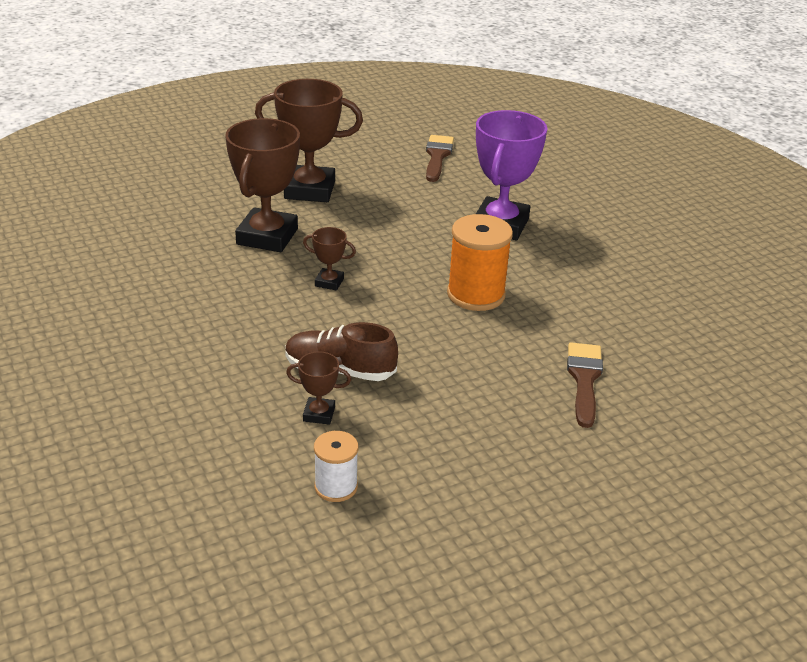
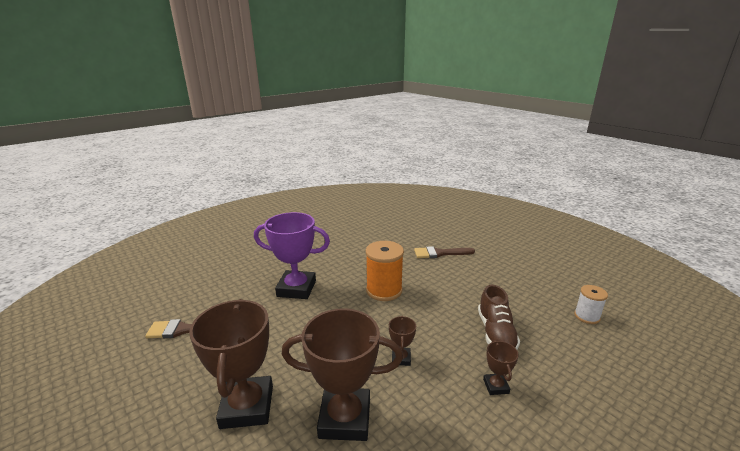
camera: 100 degrees left, 10 degrees down
(319, 414) = (541, 334): brown trophy -> brown trophy (496, 386)

